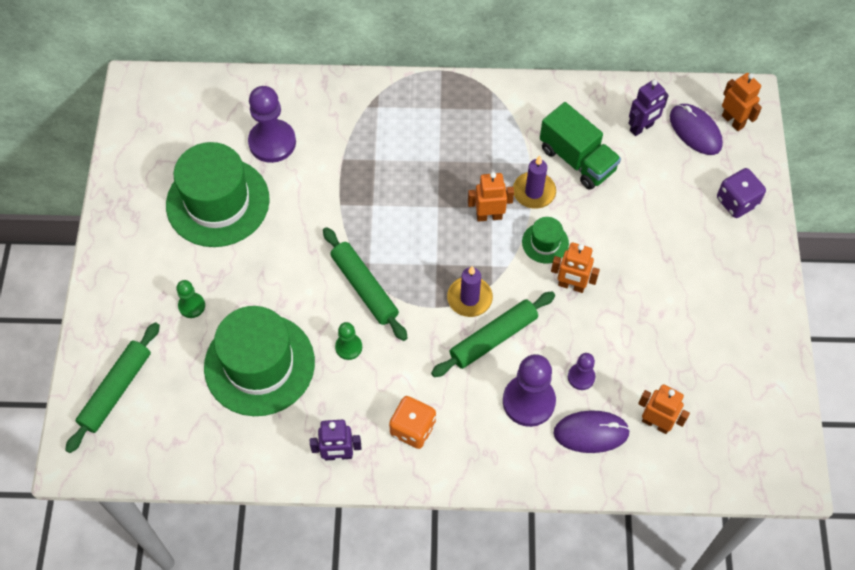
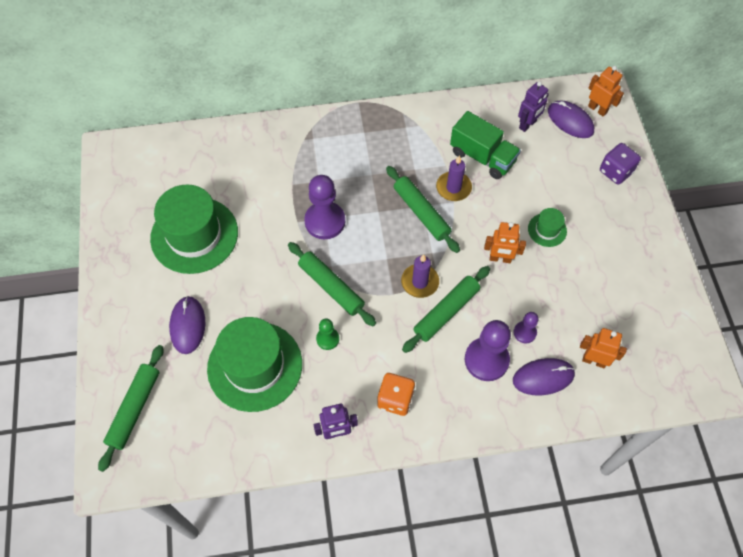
camera: 10 degrees left, 0 degrees up
(192, 306) = (187, 325): green pawn -> purple mouse
(272, 142) = (231, 179): purple pawn -> purple pawn (325, 221)
(489, 216) = (421, 212): orange robot -> green rolling pin
(545, 243) = (471, 227): green hat -> green hat (547, 230)

